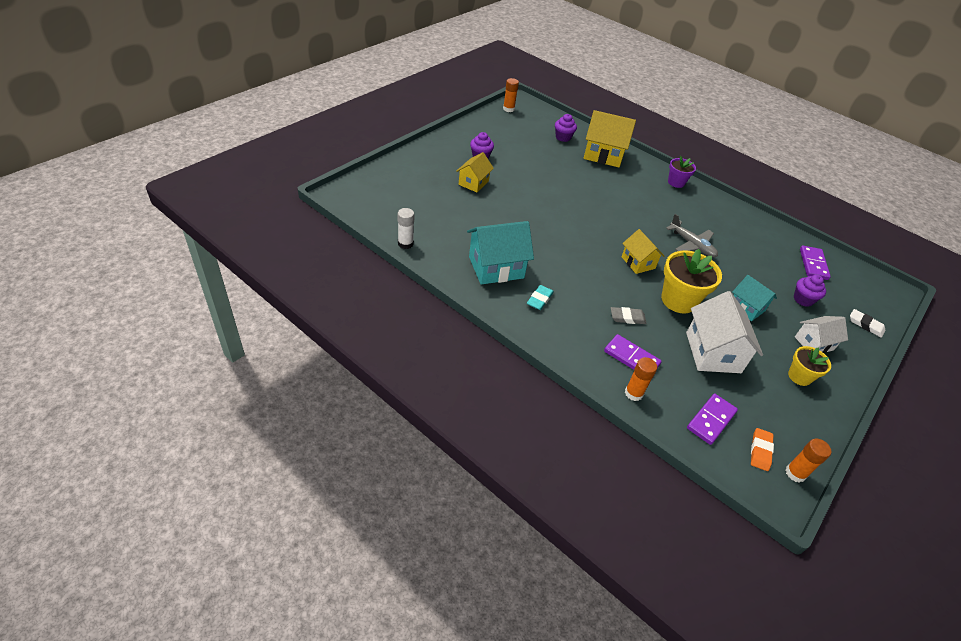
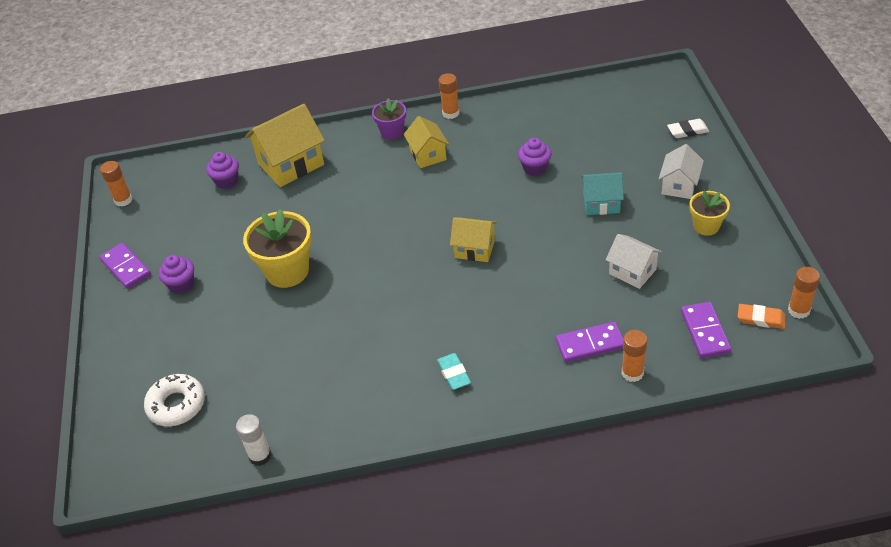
camera: 40 degrees left, 0 degrees up
(406, 195) = (176, 405): none -> white donut
(473, 183) = (220, 321): yellow house -> yellow house (428, 155)
(496, 267) = (375, 385): turquoise house -> none
(627, 317) = (538, 311): grey eraser -> none
(678, 300) = (550, 251): yellow flower pot -> yellow flower pot (287, 271)
(692, 245) = (489, 185): grey plane -> none
(713, 352) = (632, 271): white house -> white house, size x0.60
(722, 200) = (450, 113): none -> orange glue stick
(760, 451) = (761, 318): orange eraser -> orange eraser turned 45 degrees counterclockwise
(803, 299) = (625, 152): purple cupcake -> purple cupcake (535, 168)
(813, 264) = (591, 110): purple domino -> purple domino (125, 267)

